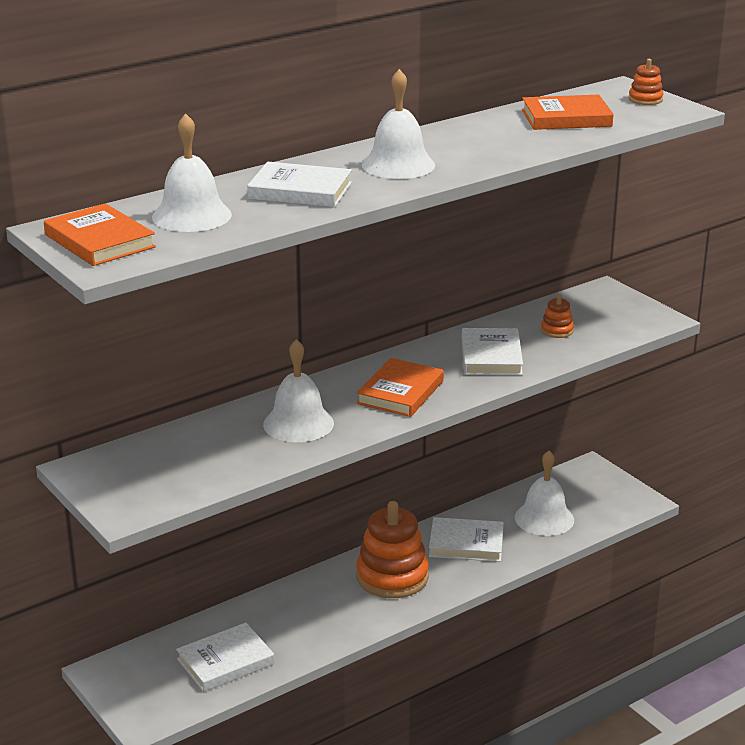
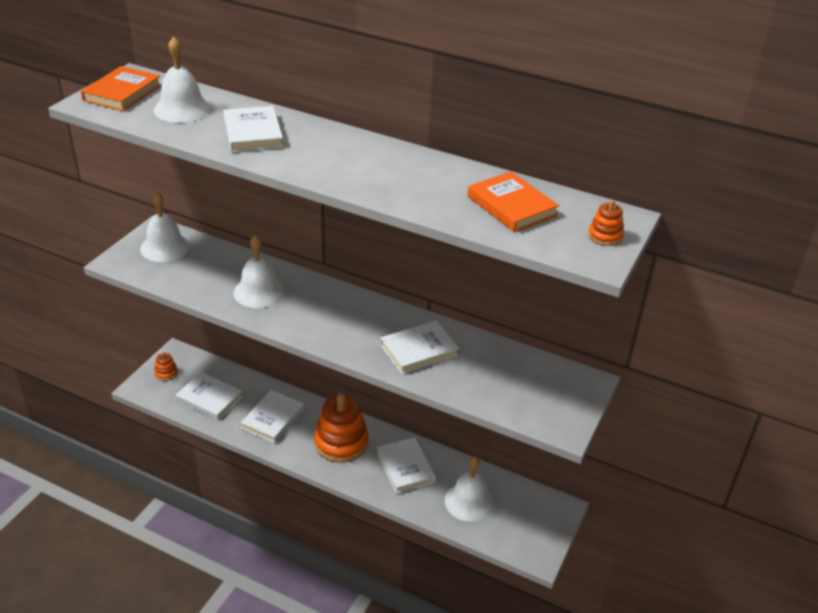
camera: 60 degrees right, 10 degrees up
(309, 617) = (273, 419): none -> white book
(398, 165) = (334, 157): white bell -> white bell (165, 247)
(400, 392) = (332, 322): orange book -> none
(557, 330) = (491, 373): orange stacking toy -> orange stacking toy (166, 373)

